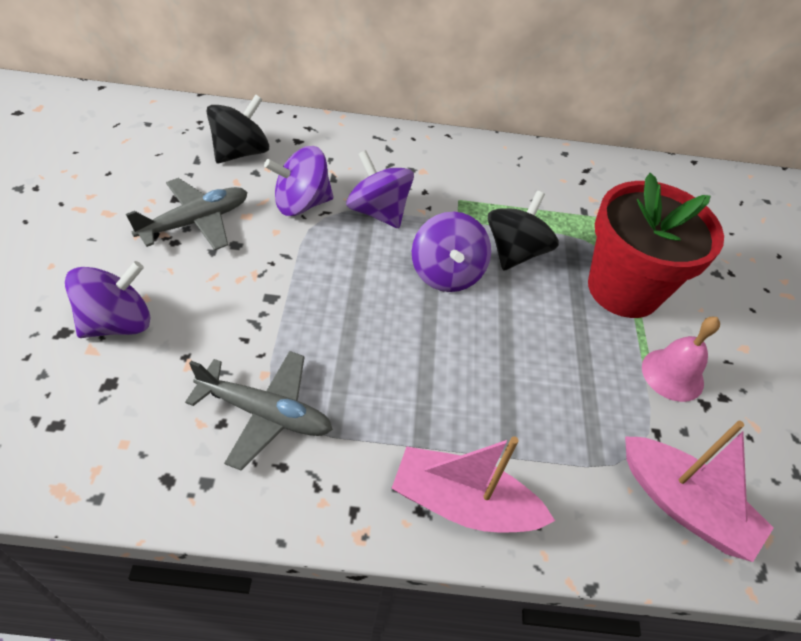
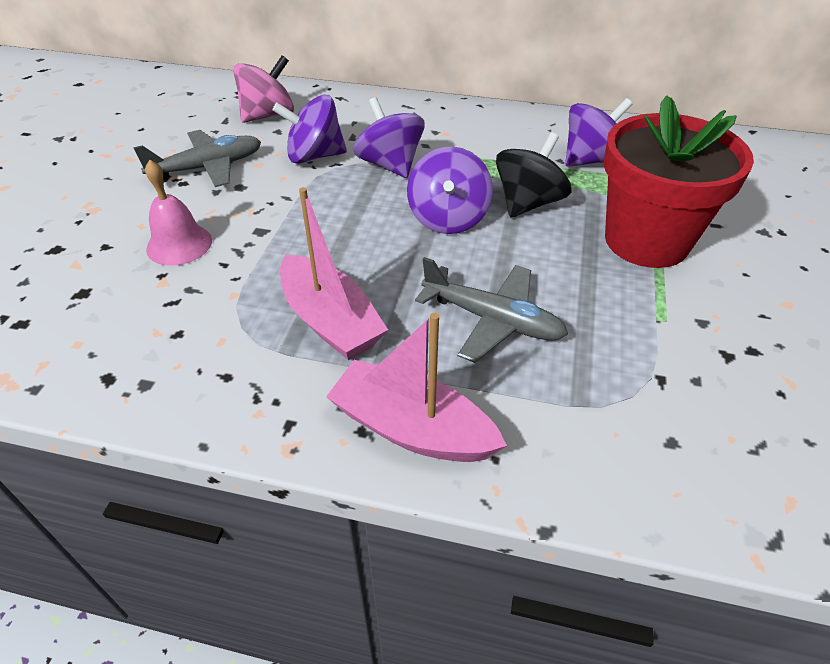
camera: 15 degrees right, 5 degrees down
(118, 323) = (107, 244): purple spinning top -> purple spinning top (591, 160)
(241, 152) = (268, 115): black spinning top -> pink spinning top
(266, 413) = (224, 328): grey plane -> grey plane (493, 320)
(672, 374) = (691, 323): pink bell -> pink bell (179, 244)
(683, 505) = (681, 456): pink boat -> pink boat (330, 321)

